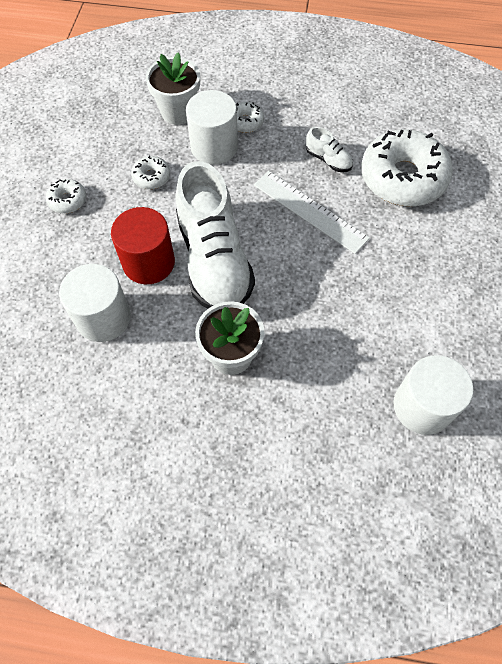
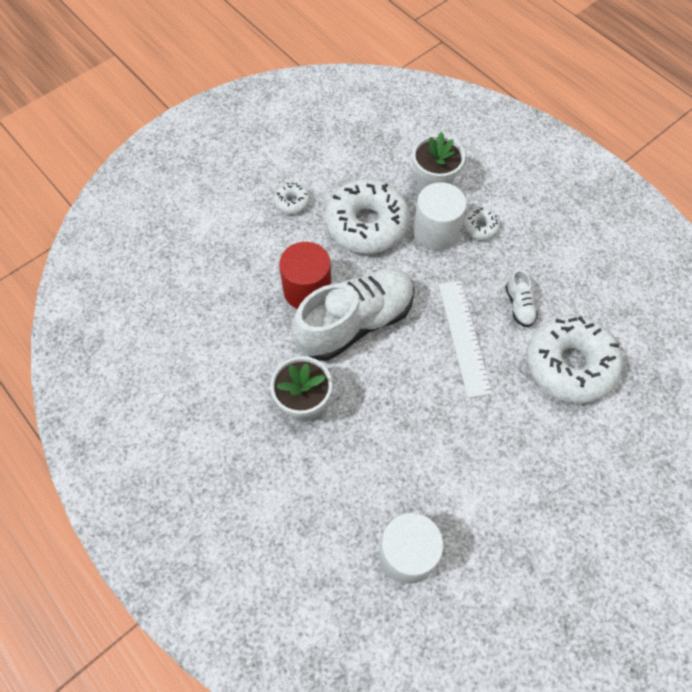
camera: 40 degrees right, 0 degrees up
(103, 317) = (242, 308): white cylinder -> none
(151, 177) = (367, 224): white donut -> white donut, size x2.28
(214, 260) = (355, 323): white shoe -> white shoe turned 150 degrees counterclockwise

